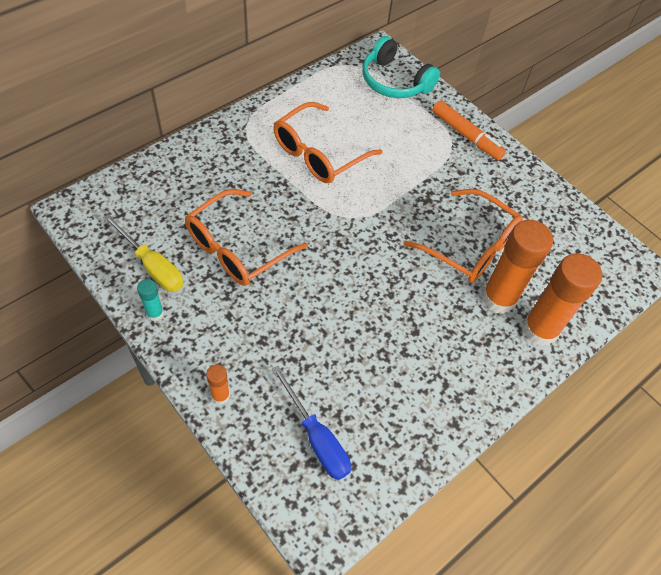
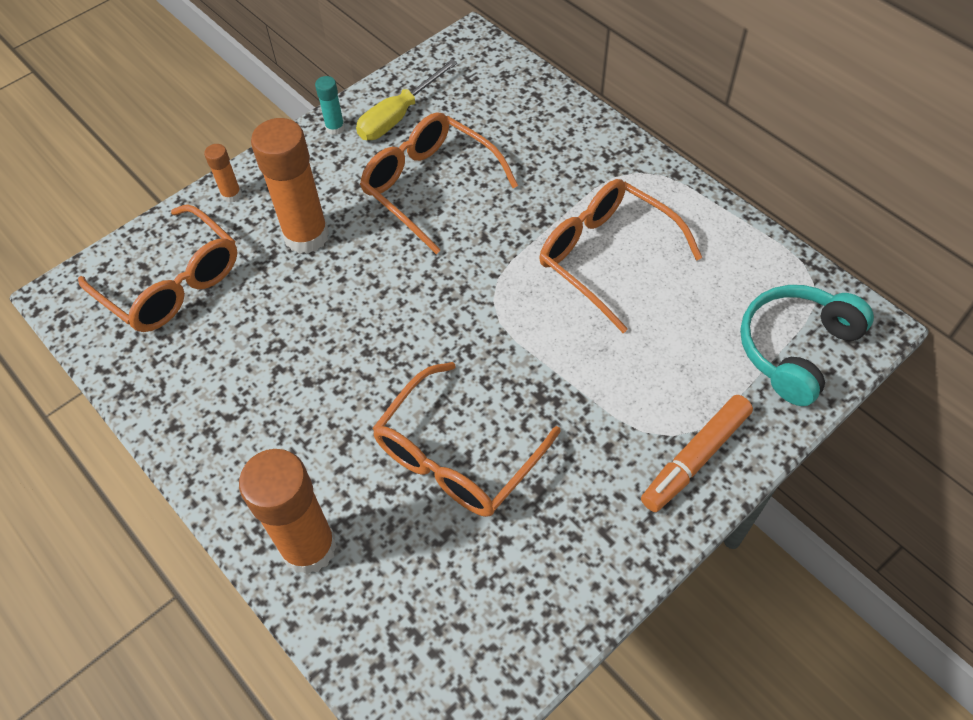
camera: 95 degrees right, 0 degrees up
(316, 438) = (172, 283): blue screwdriver -> orange glasses
(499, 298) = (363, 491): orange glue stick -> orange glue stick (306, 236)

